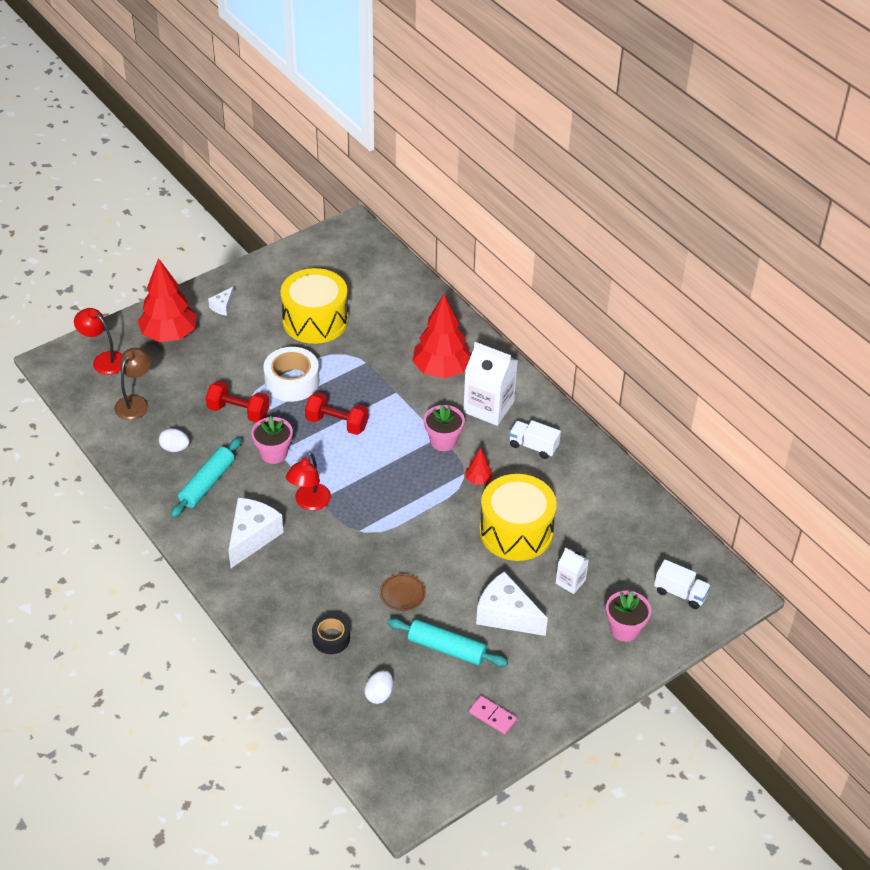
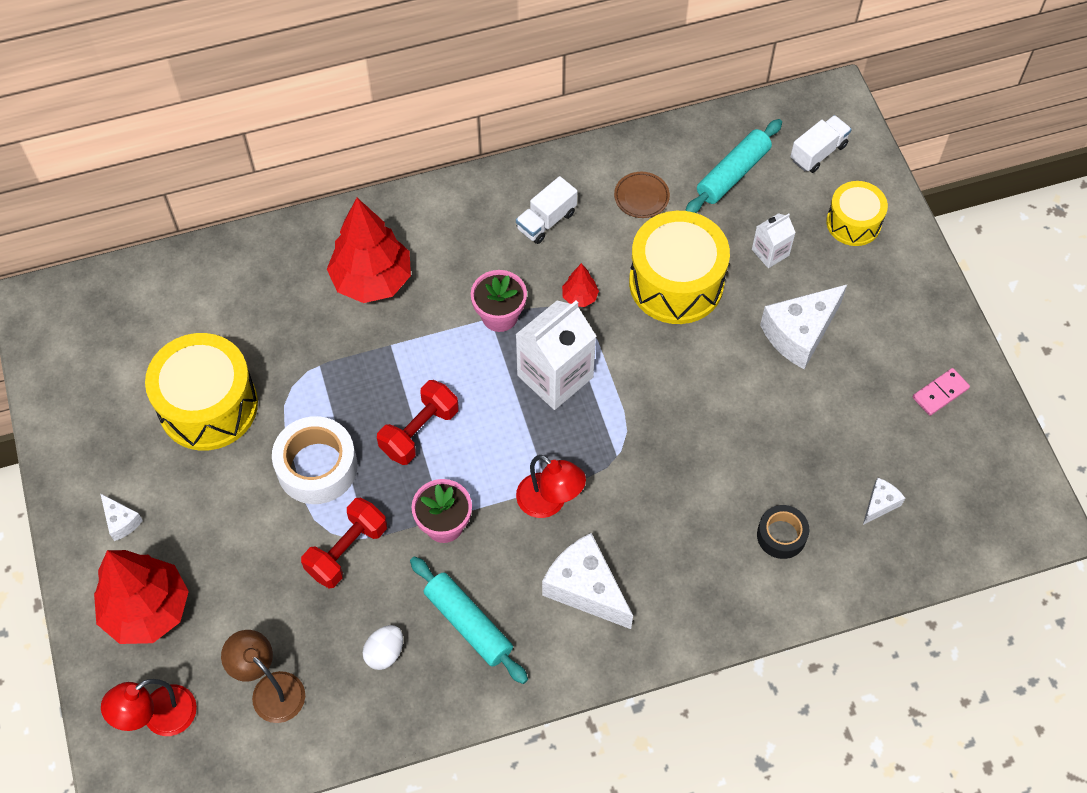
camera: 70 degrees left, 15 degrees up
(379, 694) = (880, 504): white egg -> white cheese
(402, 594) = (735, 435): brown plate -> brown plate (641, 197)
(446, 648) = (831, 411): turquoise rolling pin -> turquoise rolling pin (733, 174)
(488, 407) = (460, 247): white carton -> white carton (555, 376)
(624, 629) = (853, 223): pink flower pot -> yellow drum

